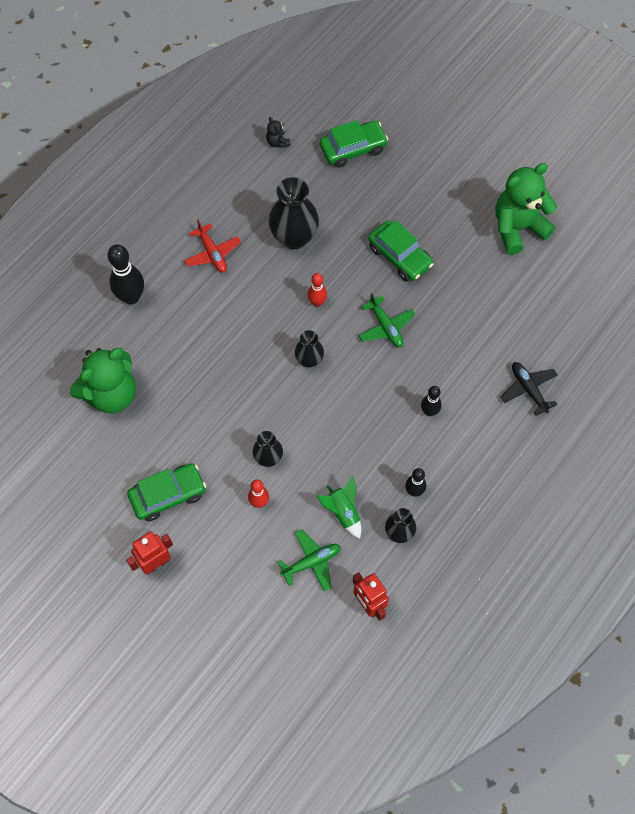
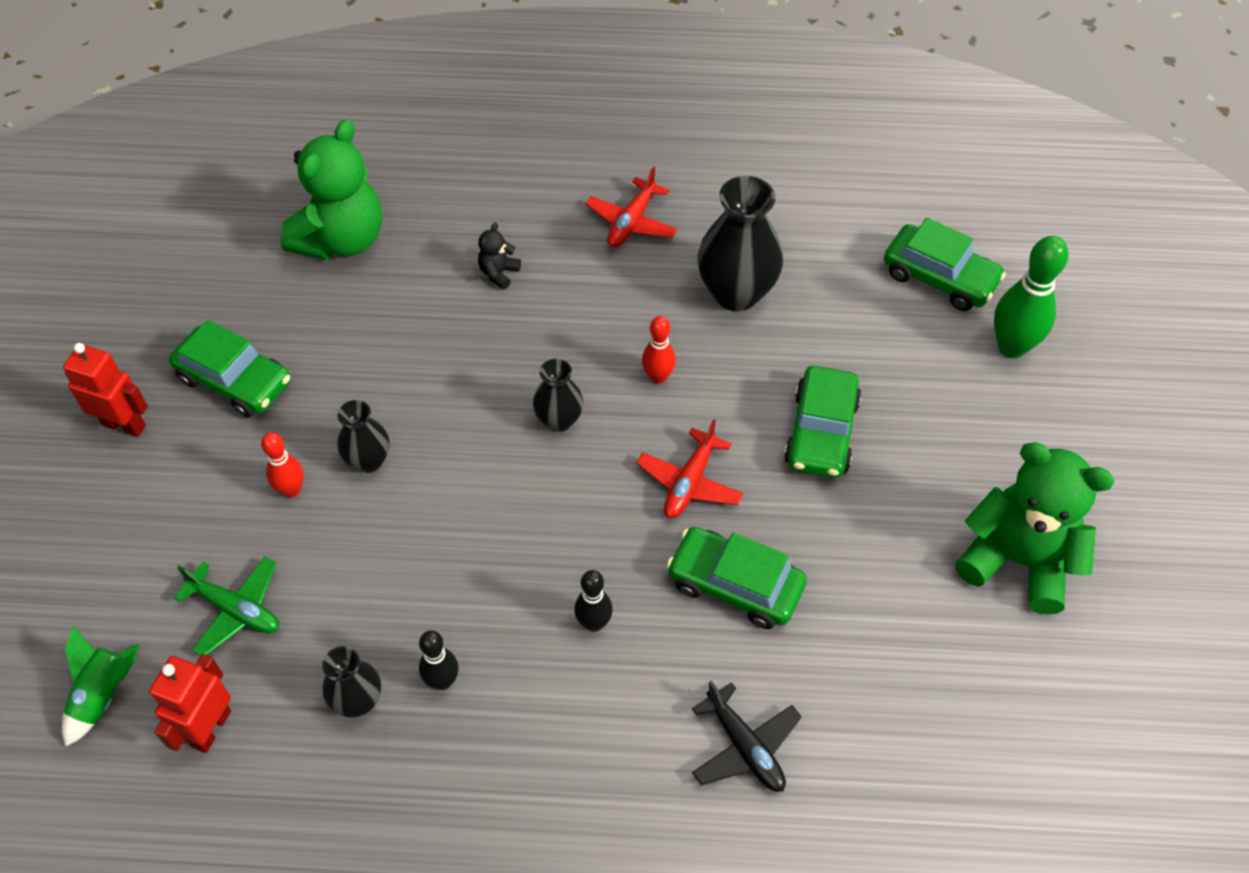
camera: 55 degrees right, 10 degrees down
(111, 394) = (342, 240): green teddy bear -> green teddy bear turned 75 degrees counterclockwise
(131, 297) = (496, 180): black bowling pin -> none
(277, 142) = (864, 192): black teddy bear -> black teddy bear (499, 273)
(343, 512) = (344, 604): green rocket -> green rocket (104, 695)
(385, 327) = (690, 482): green plane -> red plane
(413, 150) = (1011, 347): none -> green bowling pin
(451, 343) = (735, 585): none -> green car
(528, 389) = (744, 747): black plane -> black plane turned 120 degrees clockwise

